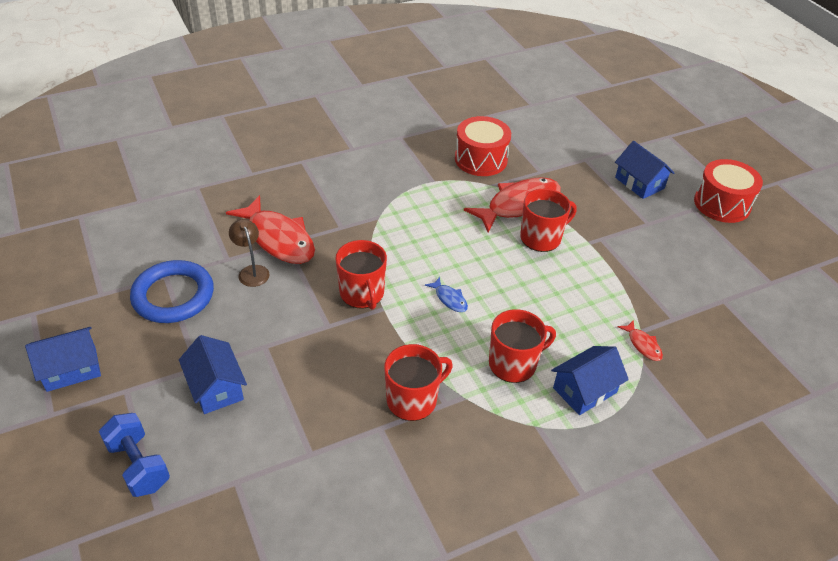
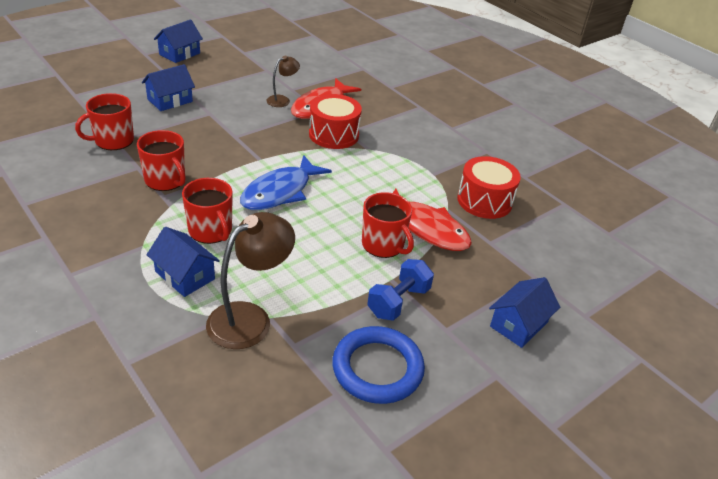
camera: 75 degrees right, 5 degrees down
(71, 369) = (179, 54): blue house -> blue house turned 75 degrees clockwise
(139, 465) = (107, 84): blue dumbbell -> blue dumbbell (398, 302)
(173, 296) = (249, 75): blue ring -> blue ring (377, 368)
(362, 294) = (273, 148): red mug -> red mug (113, 141)
(449, 299) = (280, 192): blue fish -> blue fish, size x2.28
(643, 345) = (250, 318): red fish -> brown lamp
(722, 204) = (523, 408): red drum -> red drum (334, 135)

